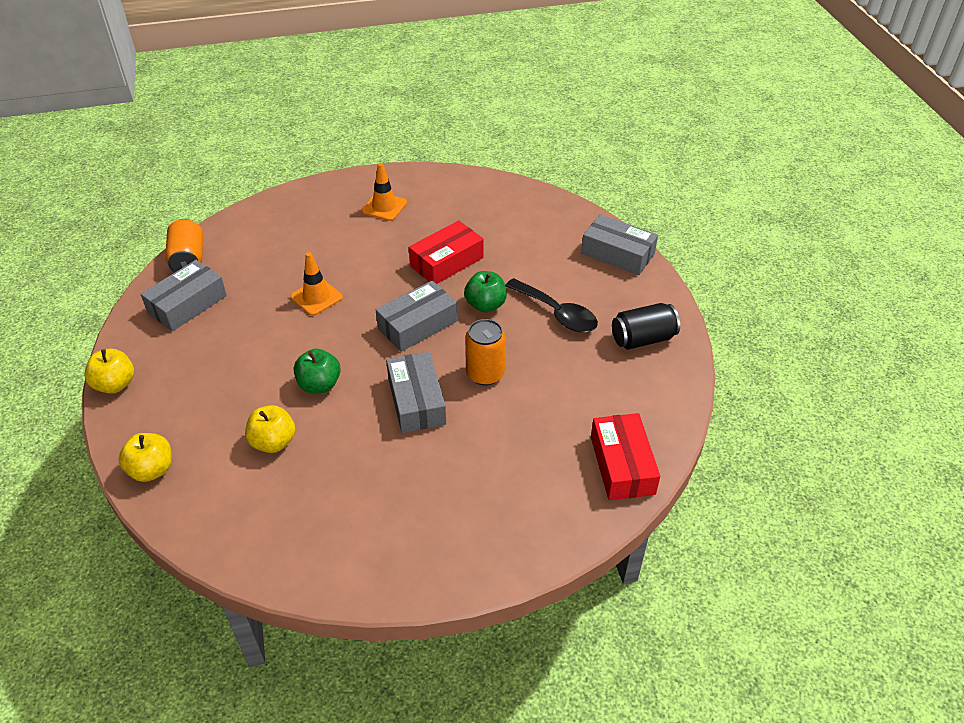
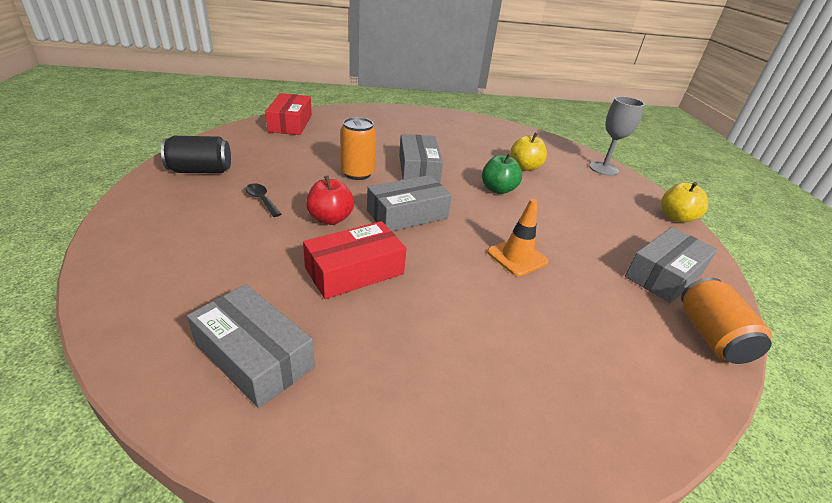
camera: 175 degrees left, 10 degrees down
(152, 470) = (603, 169): yellow apple -> grey goblet
(384, 207) = (429, 386): orange traffic cone -> none
(485, 305) = (330, 219): green apple -> red apple
(557, 313) = (261, 200): black spoon -> black spoon, size x0.54
(617, 254) = (129, 243): grey box -> grey box (254, 355)

